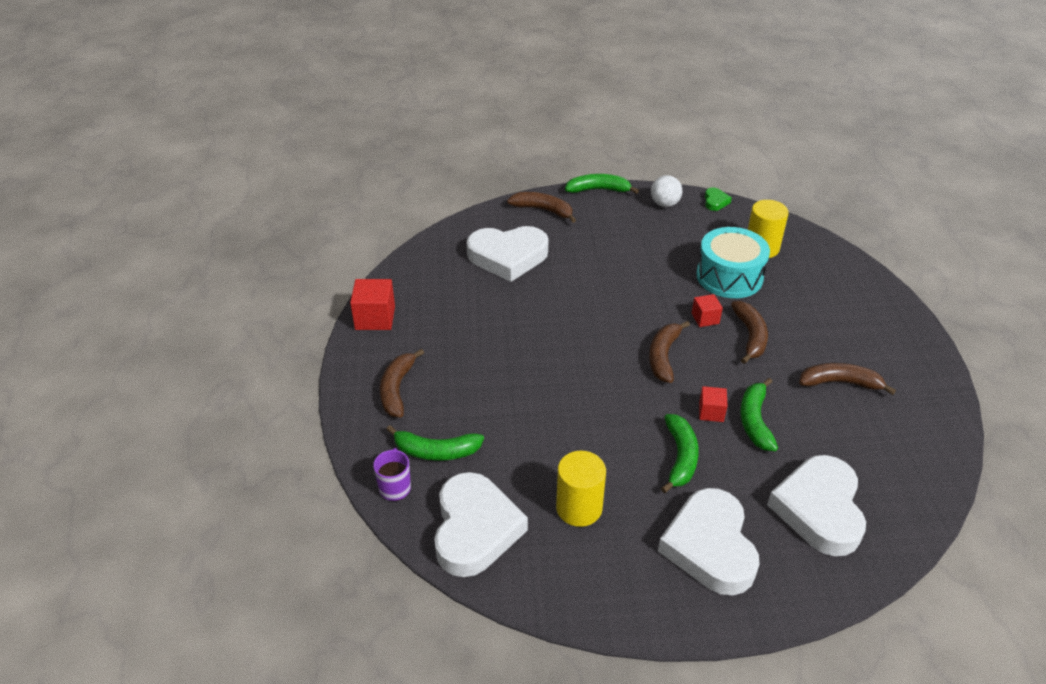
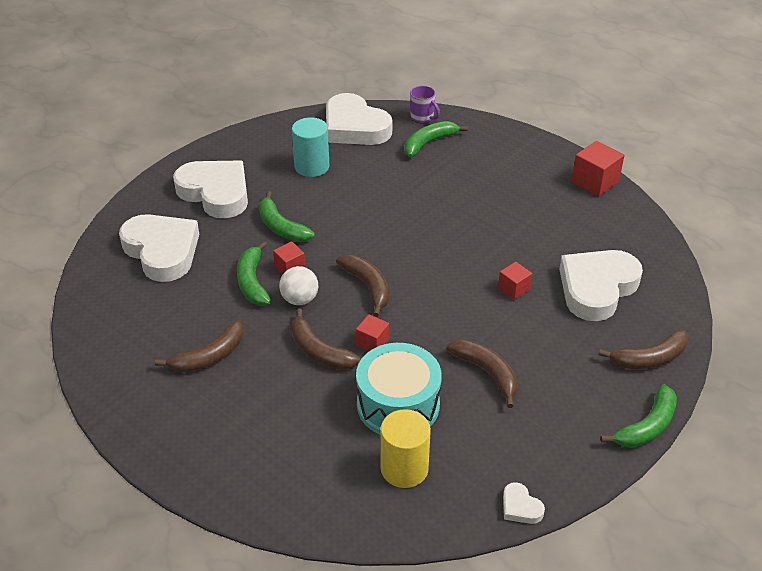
camera: 135 degrees right, 0 degrees up
(397, 389) = (504, 156): brown banana -> brown banana (487, 373)
(561, 289) = (514, 289): none -> red cube
(579, 508) = (312, 166): yellow cylinder -> turquoise cylinder
(664, 204) = (563, 459): white ball -> white ball (299, 299)
(715, 201) = (520, 507): green heart -> white heart
(755, 421) = (252, 282): green banana -> green banana turned 150 degrees counterclockwise

